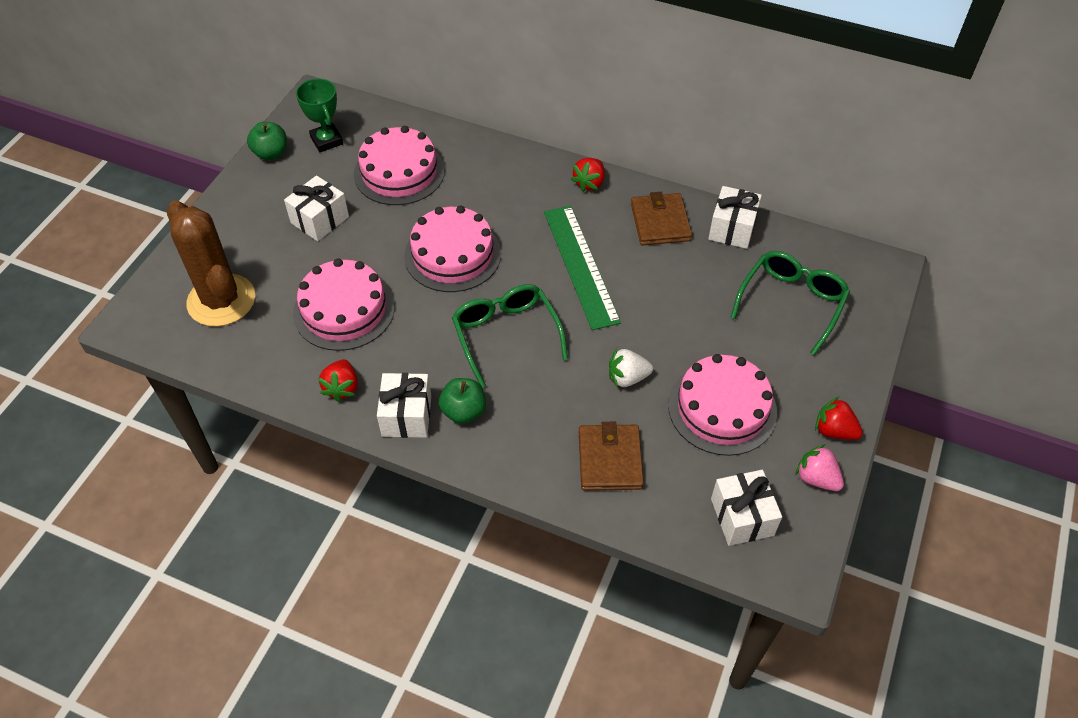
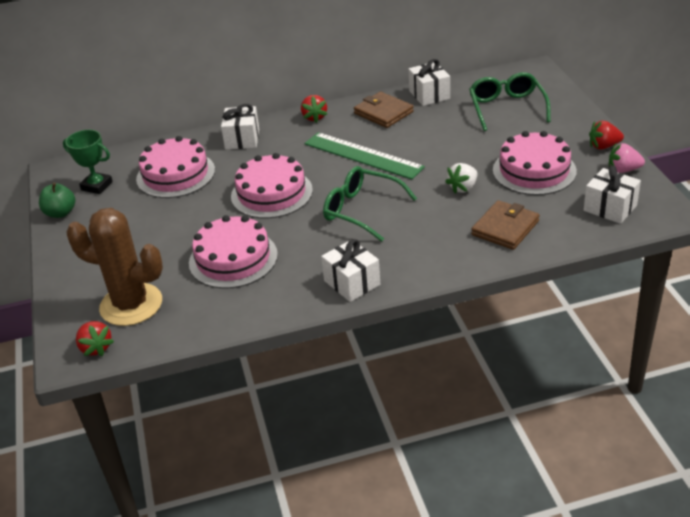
camera: 35 degrees left, 15 degrees down
(320, 220) = (149, 226): white gift -> white gift (242, 139)
(342, 388) = (288, 296): red strawberry -> red strawberry (96, 348)
(463, 411) = (386, 259): green apple -> none
(610, 460) = (505, 228): brown wallet -> brown wallet turned 75 degrees clockwise

